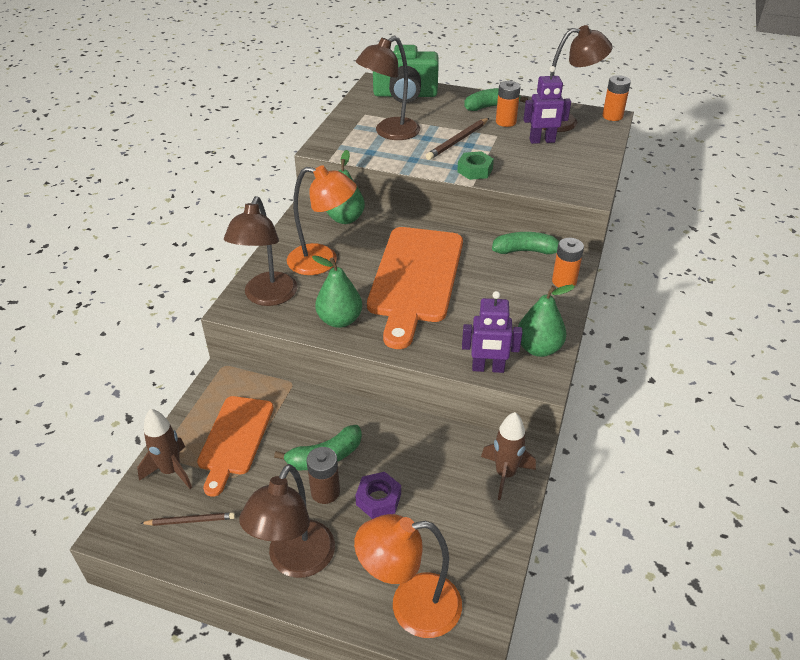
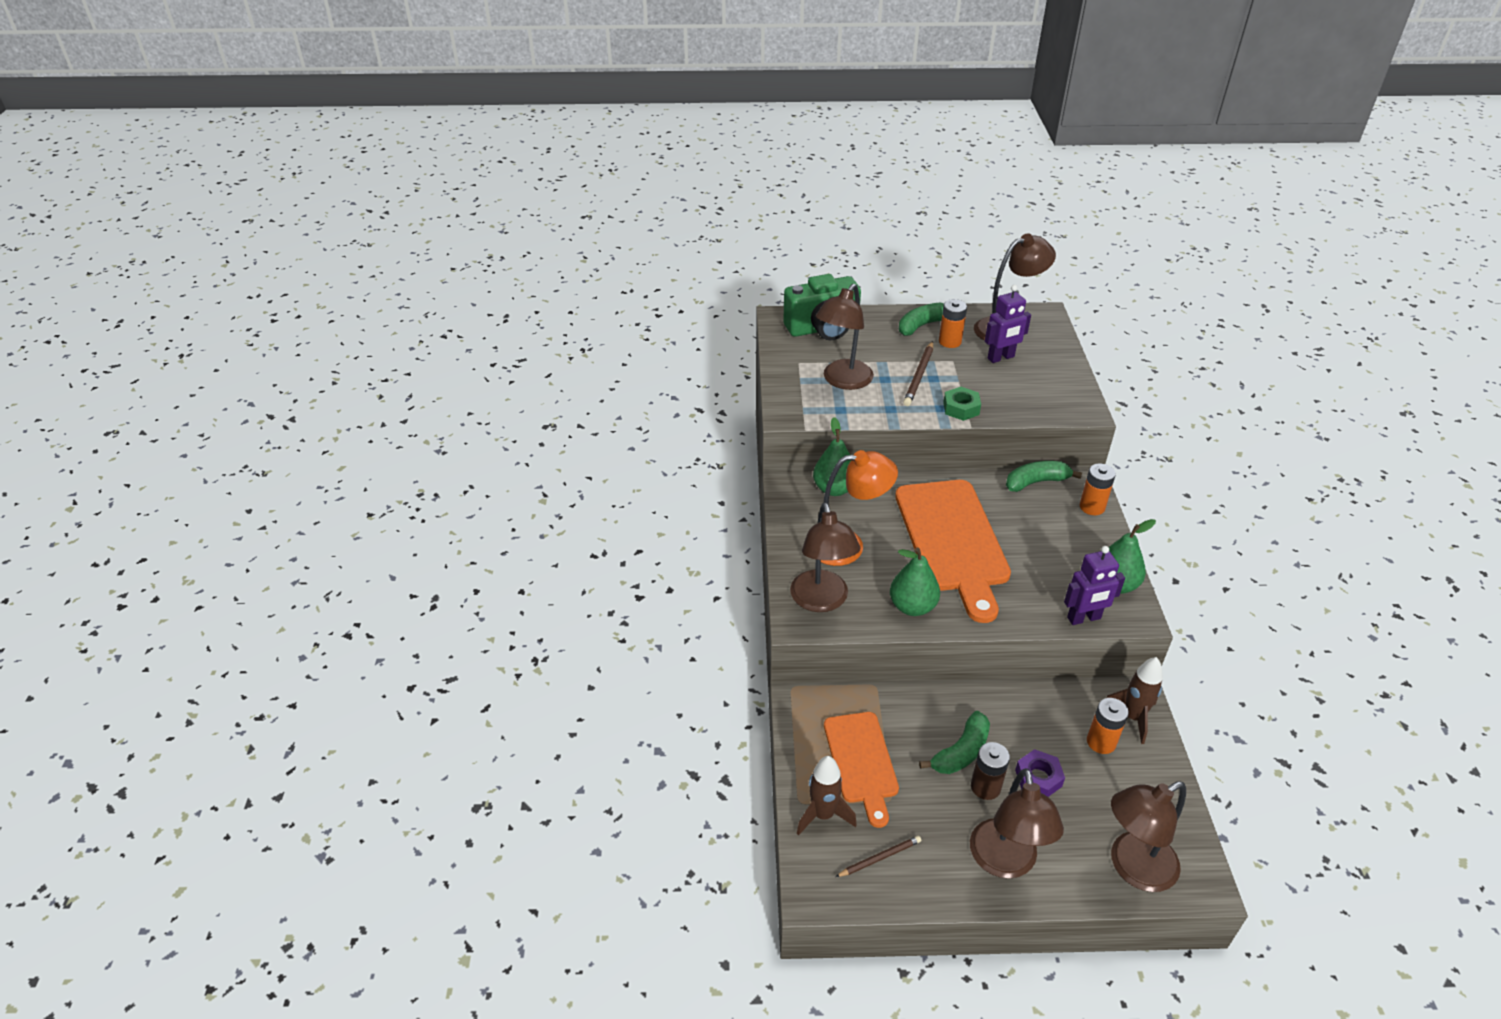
camera: 20 degrees left, 0 degrees up
(411, 606) = (1132, 868): orange lamp -> brown lamp
(612, 116) = (1047, 312): orange battery -> orange battery (1101, 742)

